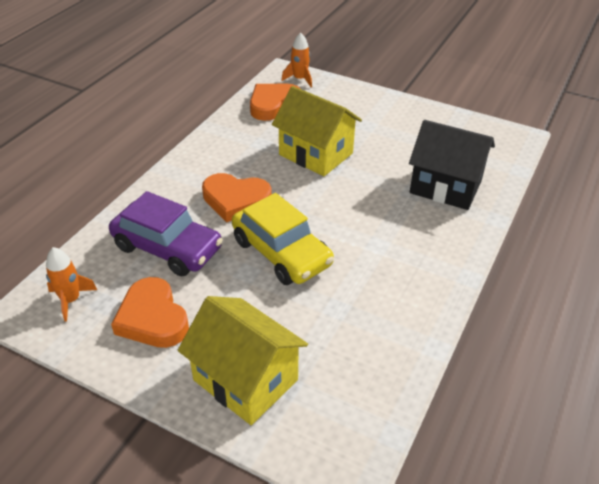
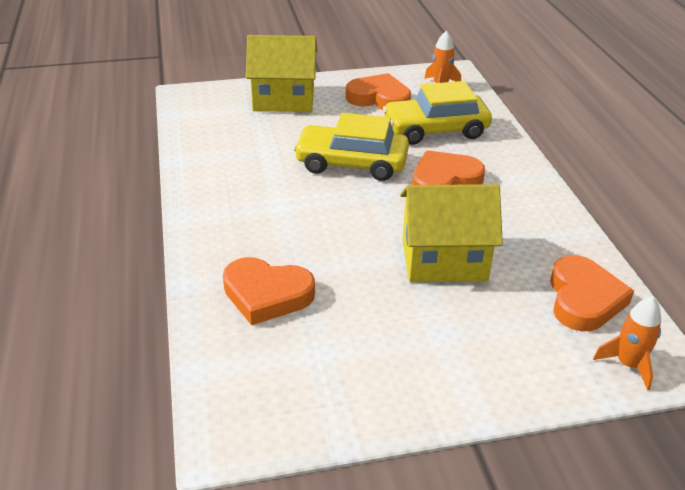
camera: 140 degrees right, 5 degrees down
(167, 248) = (435, 130): purple car -> yellow car
(445, 187) = (267, 294): black house -> orange heart

